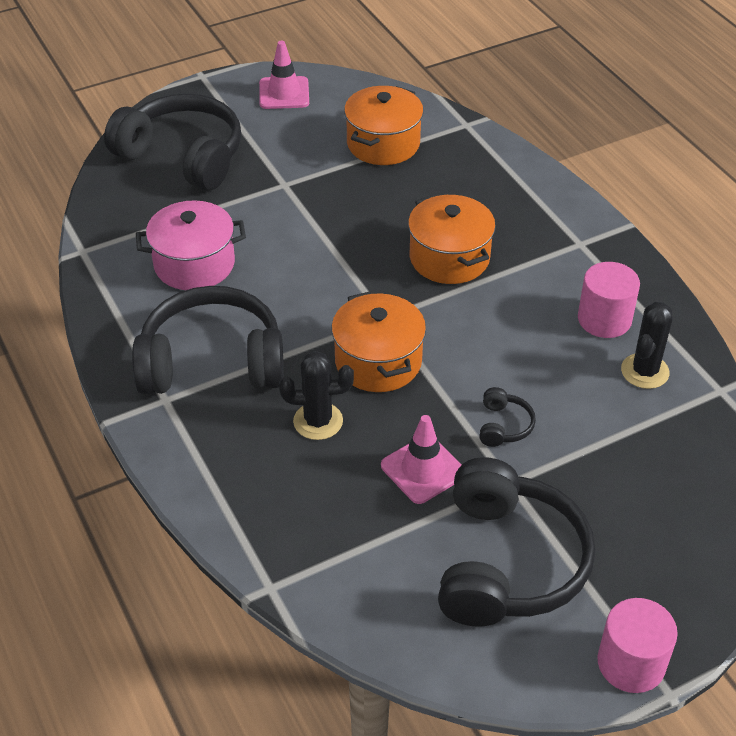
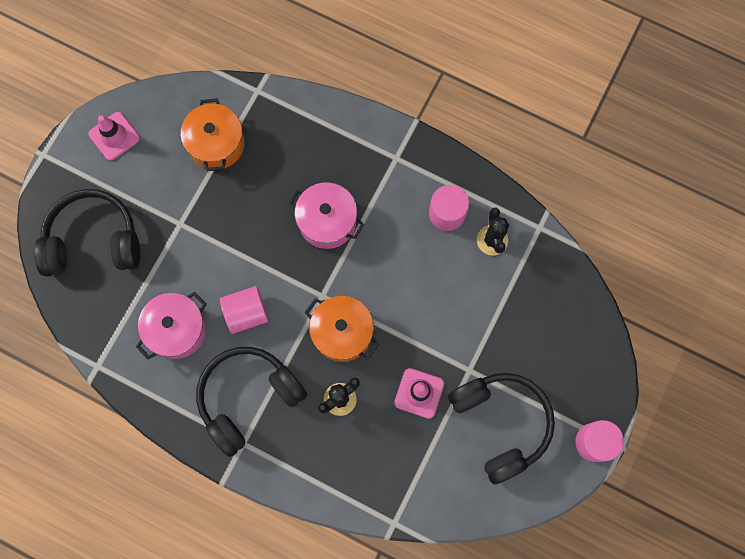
camera: 35 degrees left, 30 degrees up
(283, 288) = (246, 313): none -> pink cylinder
(449, 258) = (327, 221): orange pot -> pink pot
(503, 425) = (441, 333): black headphones -> none

